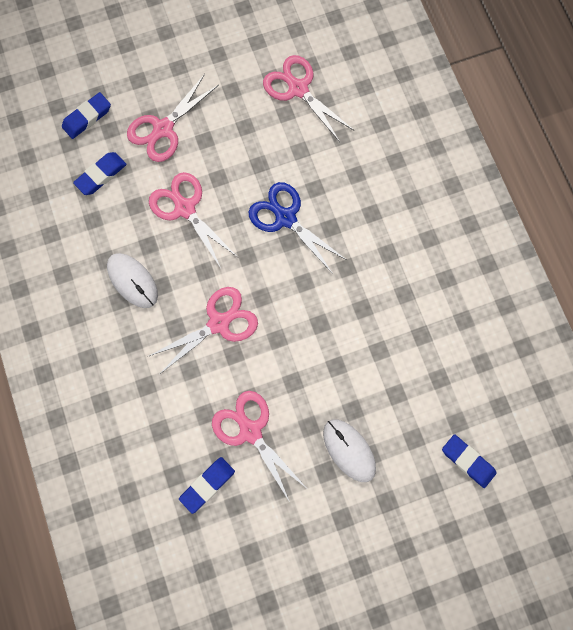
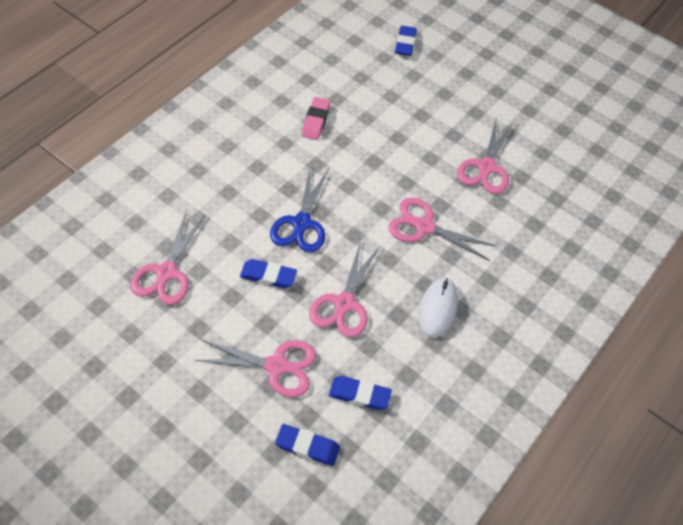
camera: 125 degrees left, 20 degrees down
(207, 484) = (544, 175): blue eraser -> blue eraser (268, 276)
(349, 450) = (451, 106): white mouse -> none
(401, 297) = (316, 121): none -> pink eraser

